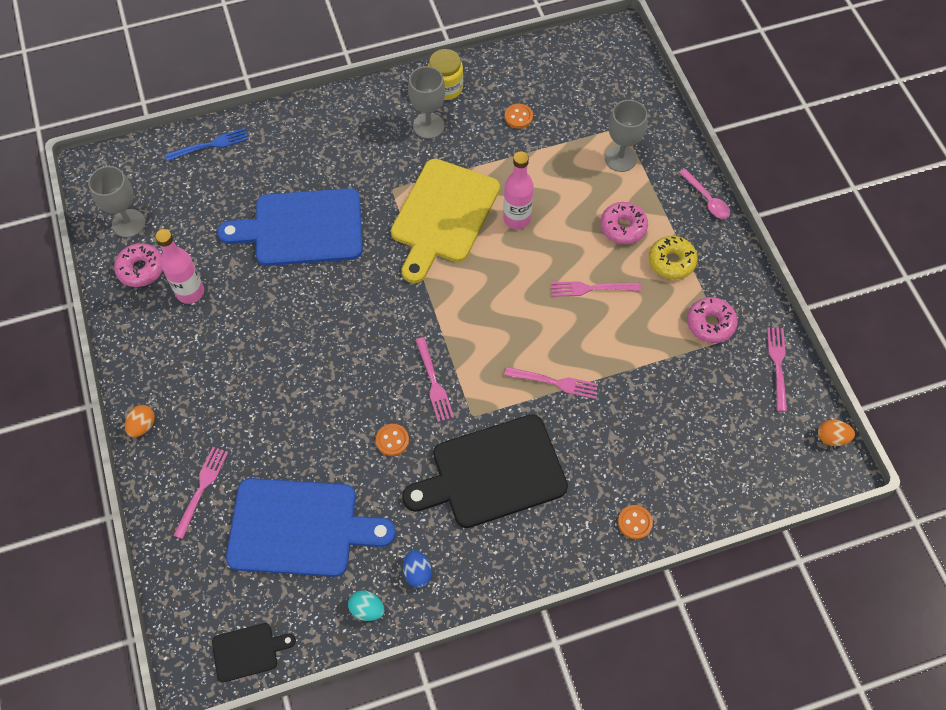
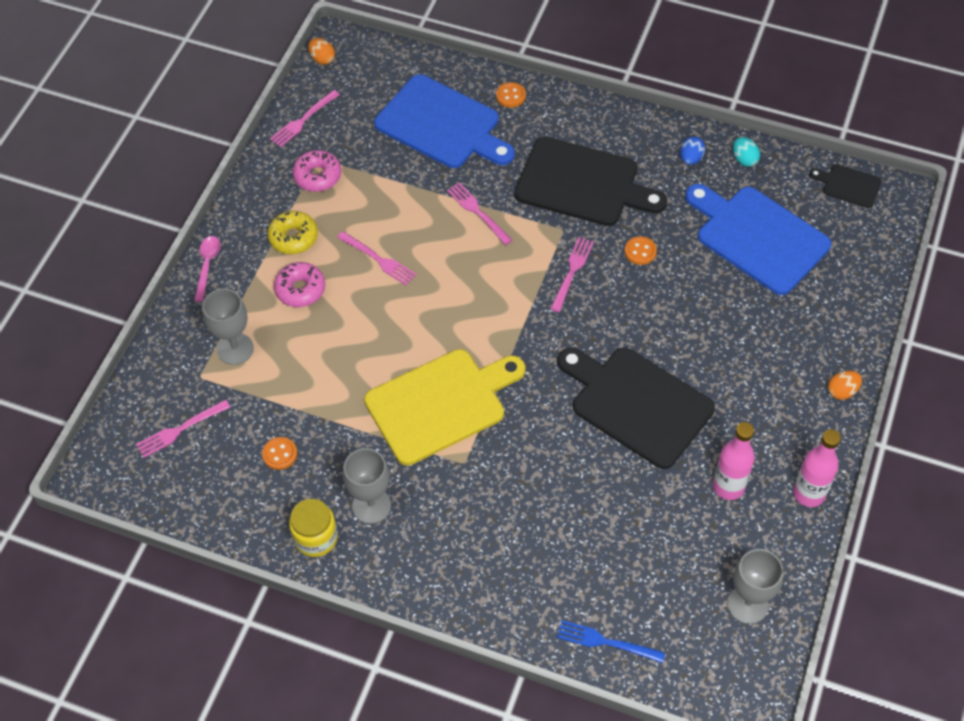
camera: 140 degrees left, 5 degrees down
(141, 269) = (762, 543): pink donut -> none
(201, 489) = (819, 311): pink fork -> pink fork (180, 429)
(300, 308) = (637, 404): none -> black cutting board
(302, 228) = (579, 480): blue cutting board -> blue cutting board (442, 125)
(517, 219) = (380, 357): pink bottle -> pink bottle (809, 493)

